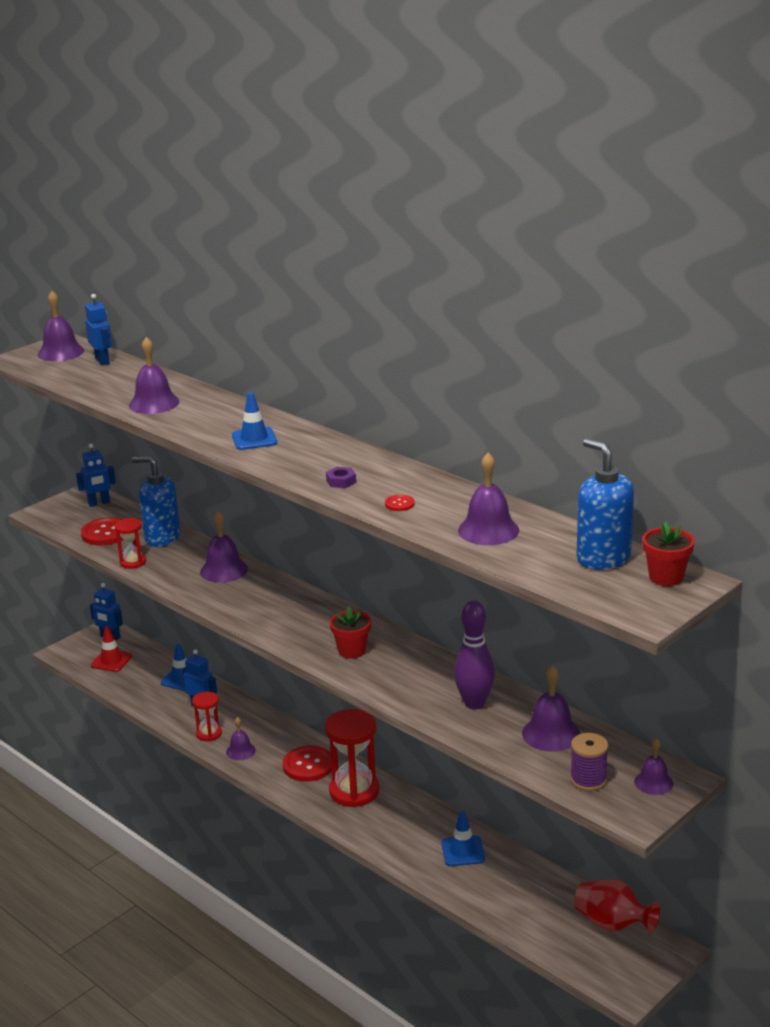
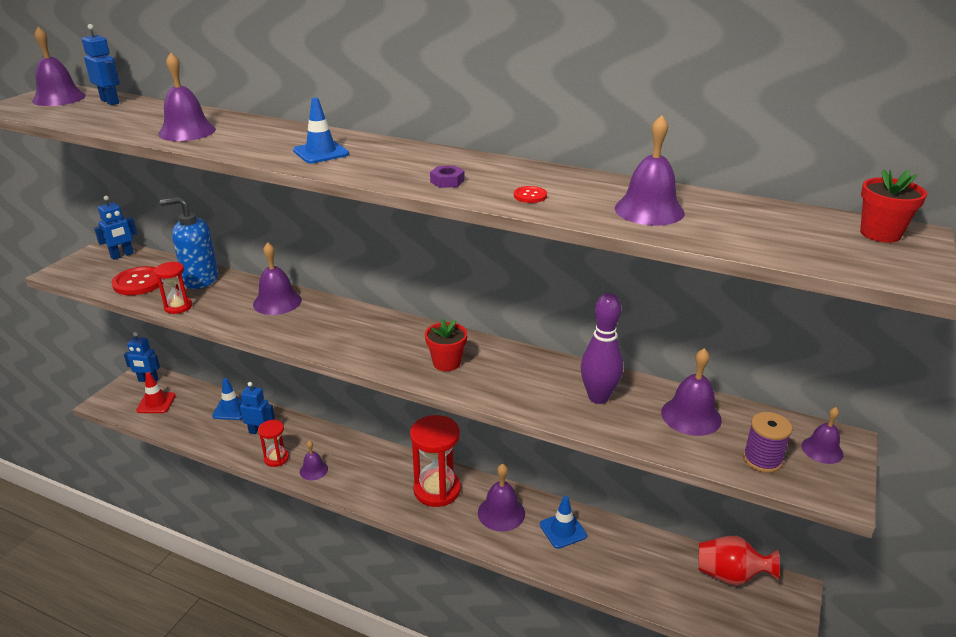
camera: 20 degrees left, 5 degrees up
(308, 765) = (383, 472): red button -> none
(408, 824) = (501, 513): none -> purple bell
(603, 558) = (796, 223): blue soap dispenser -> none

